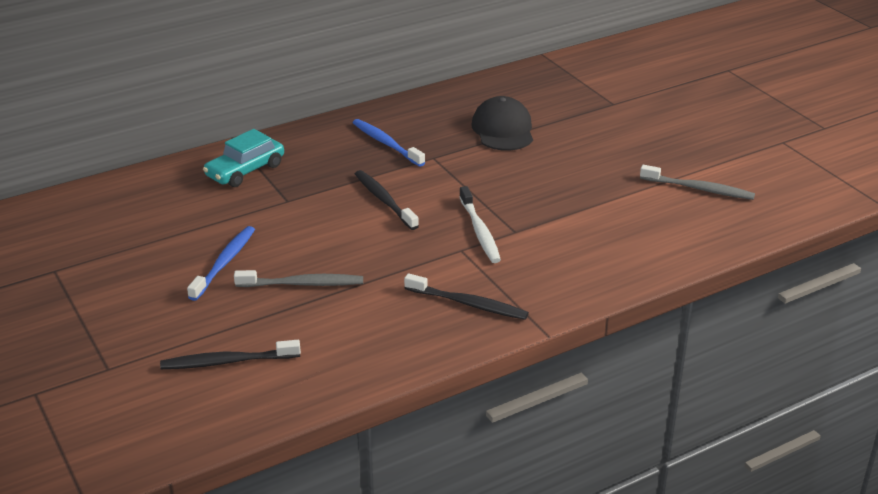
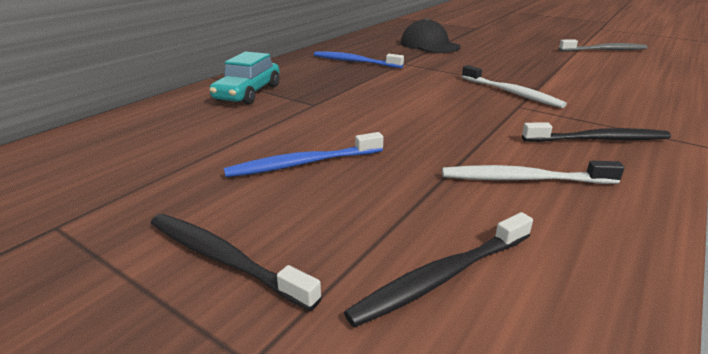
camera: 25 degrees left, 5 degrees down
(224, 263) = (303, 163): blue toothbrush -> blue toothbrush turned 105 degrees counterclockwise
(302, 284) = (417, 161): grey toothbrush -> none
(357, 320) = (524, 179): none -> white toothbrush
(384, 200) = (403, 89): black toothbrush -> black toothbrush (225, 259)

